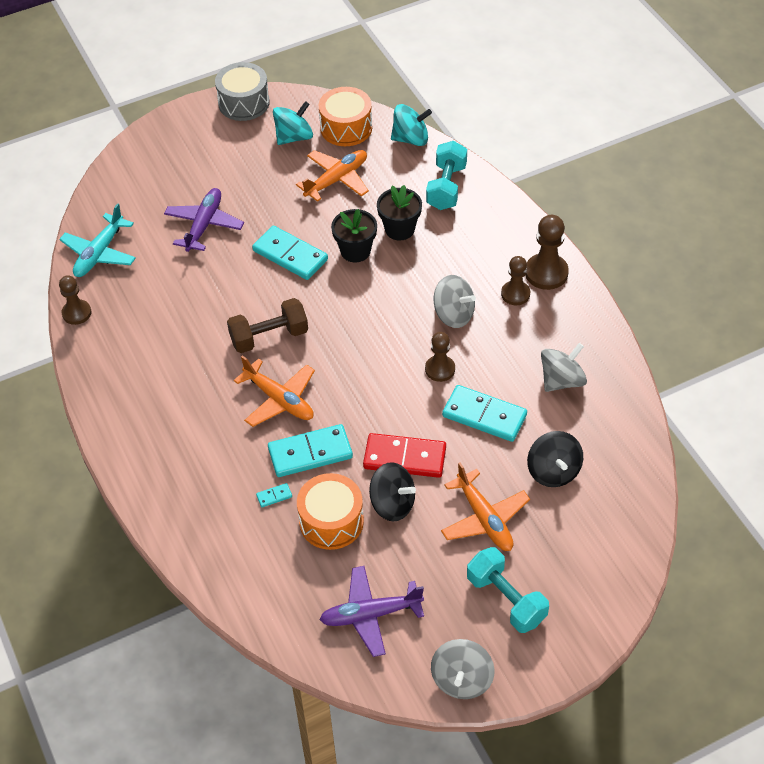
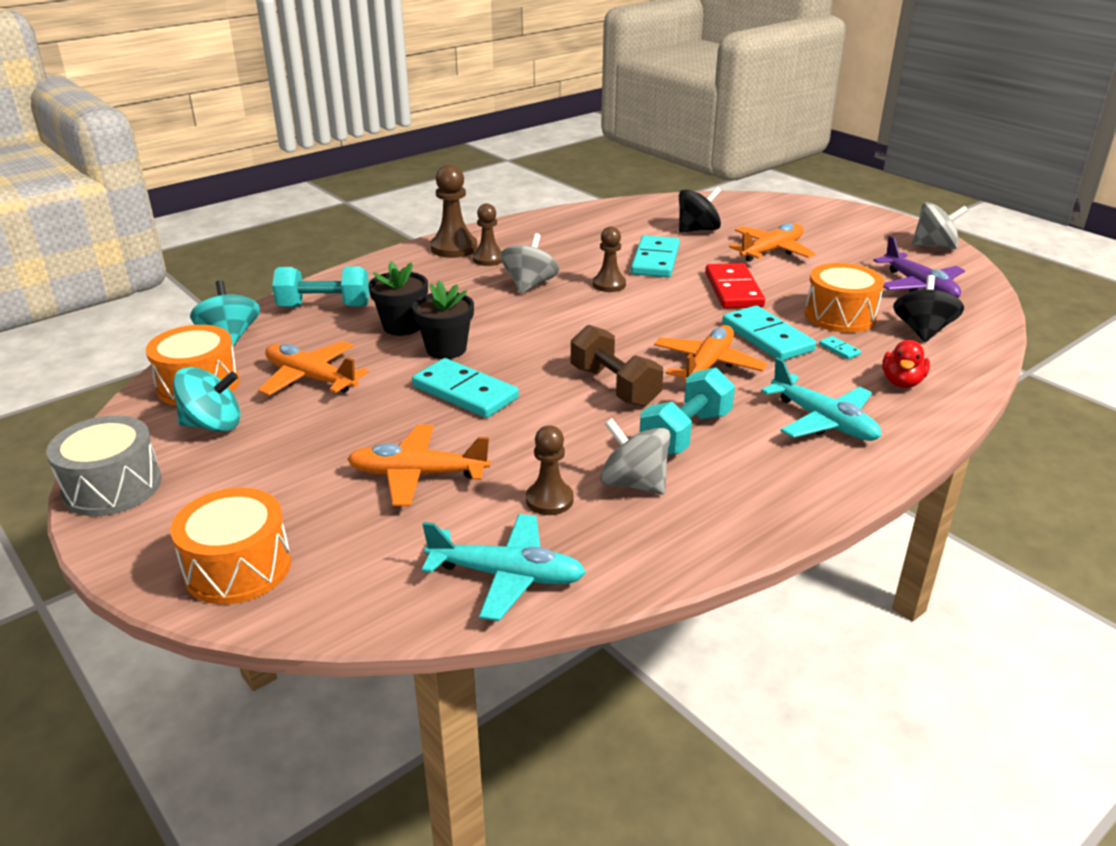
camera: 105 degrees left, 20 degrees down
(76, 313) = (652, 569): brown pawn -> brown pawn (549, 500)
(152, 154) = (238, 568): none -> orange drum
(180, 445) = (823, 421): none -> turquoise plane
(204, 225) = (417, 475): purple plane -> orange plane
(211, 517) = (902, 382): none -> red duck
(290, 255) = (465, 392): turquoise domino -> turquoise domino turned 75 degrees counterclockwise
(294, 137) = (213, 425): turquoise spinning top -> turquoise spinning top turned 135 degrees clockwise
(392, 504) = (792, 290): black spinning top -> black spinning top (922, 331)
(506, 599) = (843, 237): turquoise dumbbell -> turquoise dumbbell (685, 433)
(561, 380) = (592, 233): grey spinning top -> grey spinning top (634, 483)

